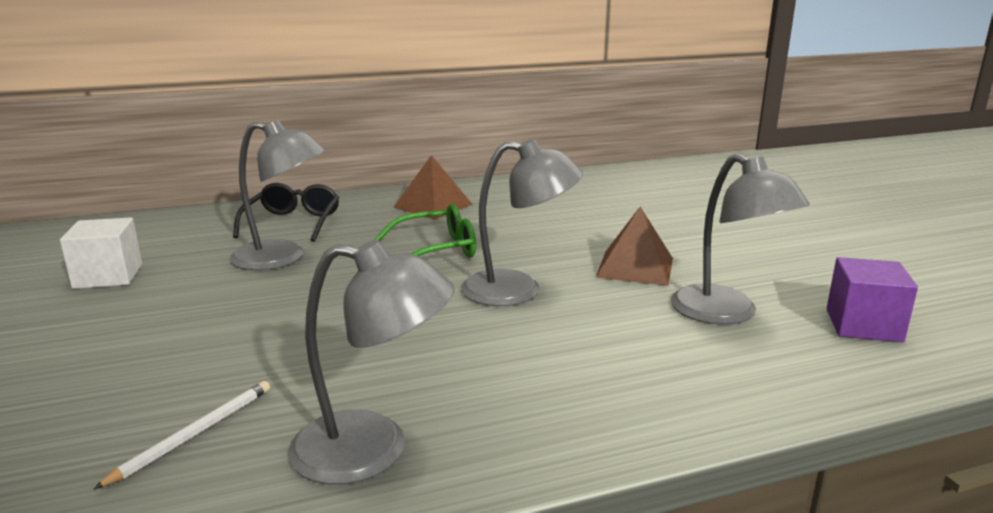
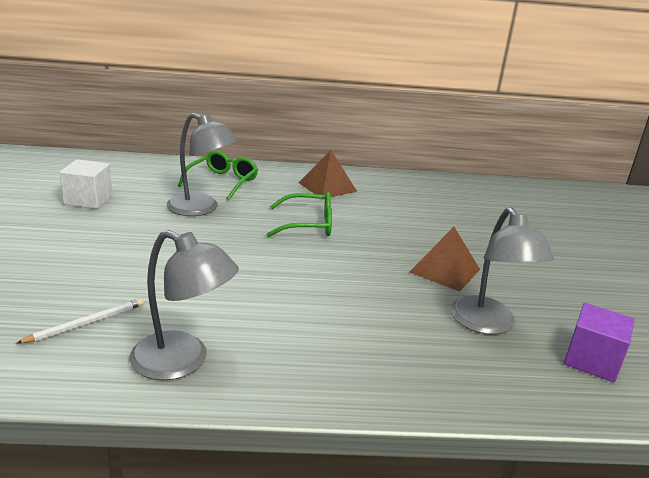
camera: 15 degrees right, 5 degrees up
(292, 223) = (222, 182): black glasses -> green glasses
(518, 290) = (346, 270): grey lamp -> none

